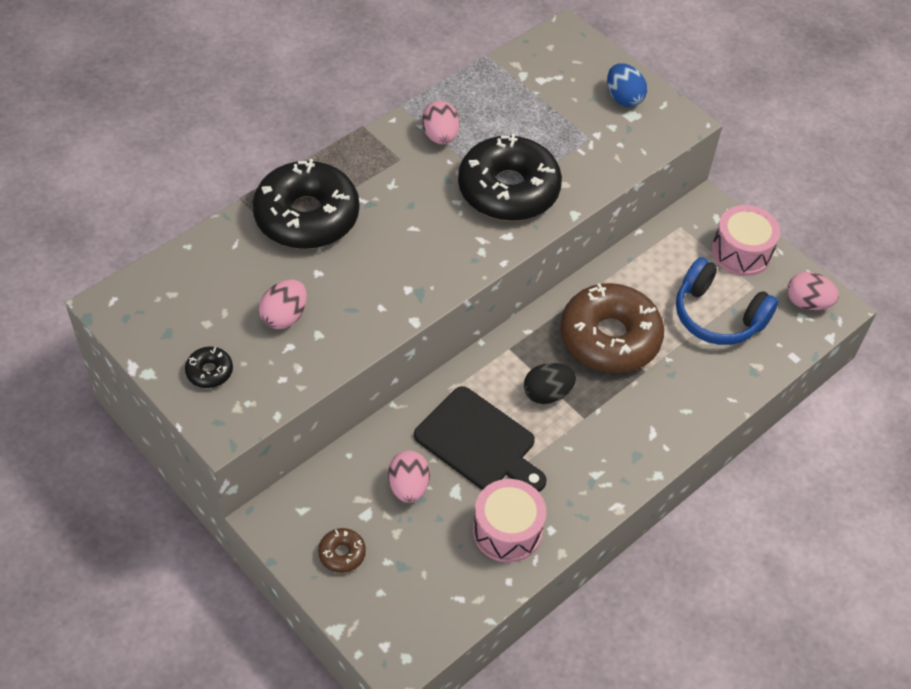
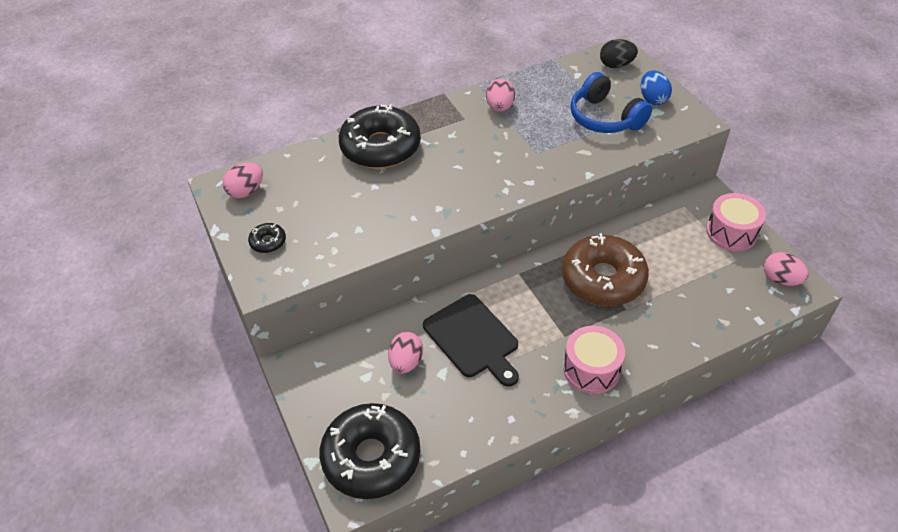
camera: 20 degrees right, 5 degrees down
(284, 316) = (338, 212): pink egg -> pink egg (246, 191)
(342, 553) = (337, 403): brown donut -> none
(507, 531) = (474, 412): pink drum -> pink drum (591, 369)
(508, 190) = (541, 150): black donut -> black donut (371, 457)
(547, 394) = (539, 312): black egg -> black egg (616, 65)
(717, 316) = (699, 277): blue headphones -> blue headphones (605, 118)

